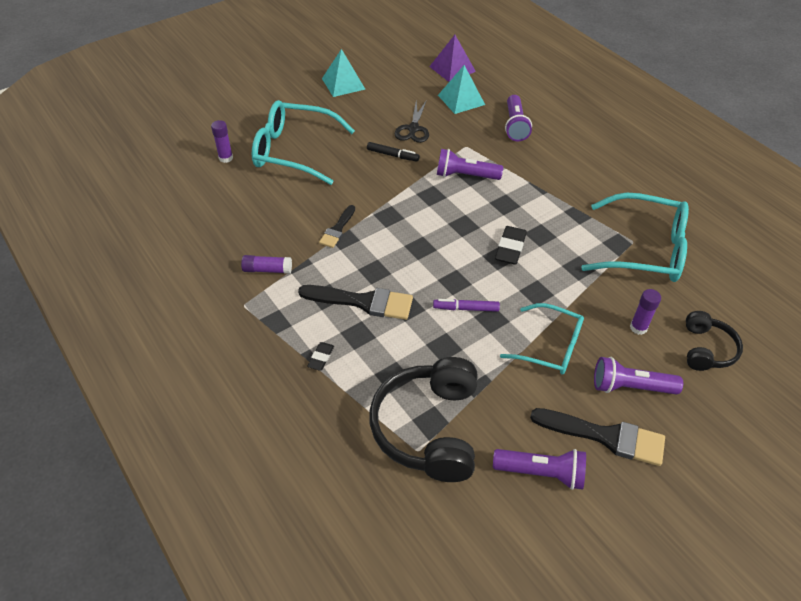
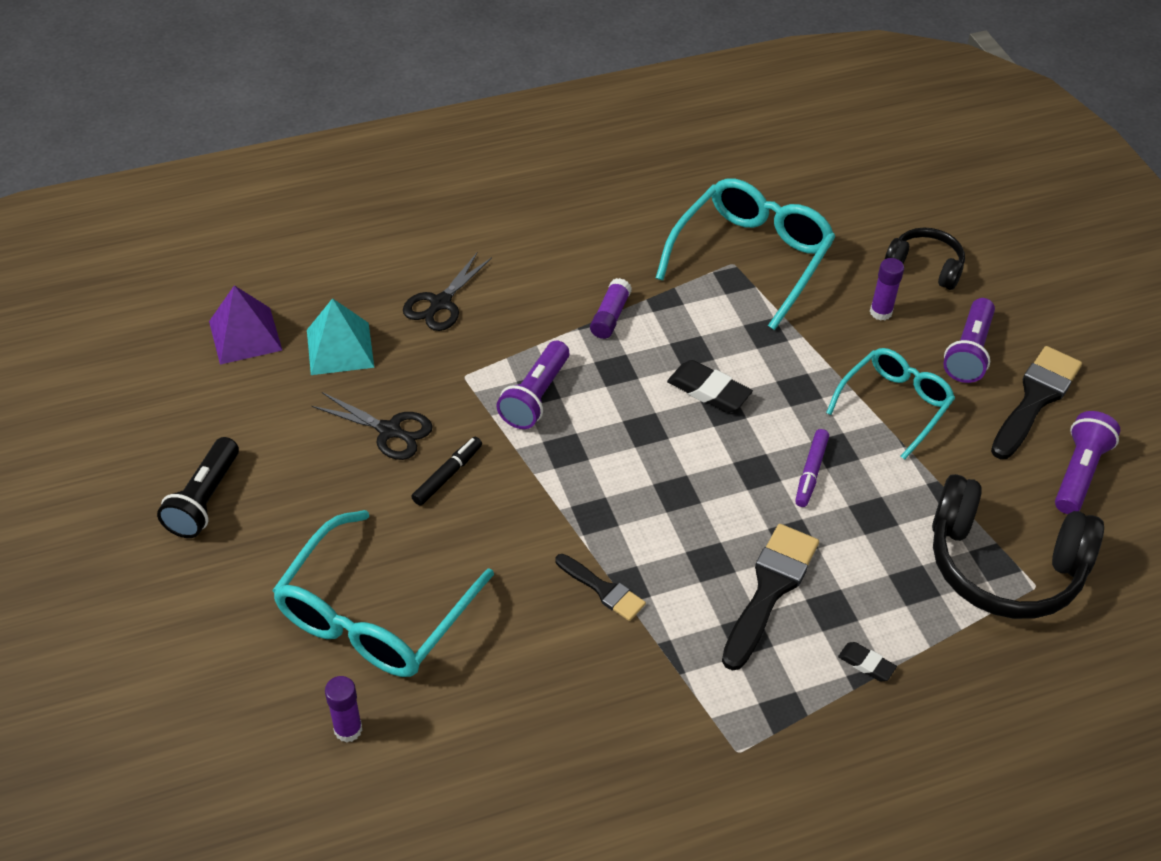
camera: 75 degrees left, 0 degrees up
(267, 270) = (668, 705): purple glue stick -> purple glue stick (610, 316)
(343, 84) = (205, 500): turquoise pyramid -> black flashlight
(515, 126) = (440, 303): purple flashlight -> black scissors

